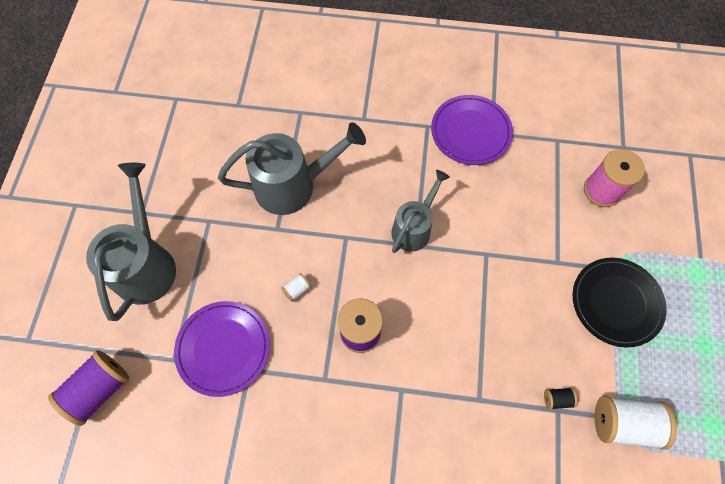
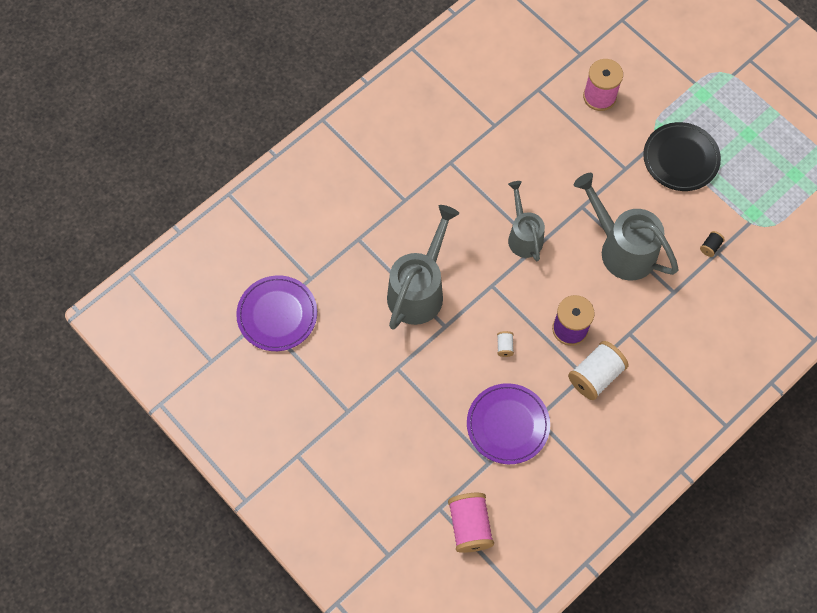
camera: 50 degrees left, 0 degrees up
(100, 389) = (470, 526): purple spool -> pink spool
(146, 263) = (395, 434): grey watering can -> grey watering can (621, 248)
(470, 132) = (481, 138): purple plate -> purple plate (277, 315)
(623, 423) = (754, 222): white spool -> white spool (595, 376)

